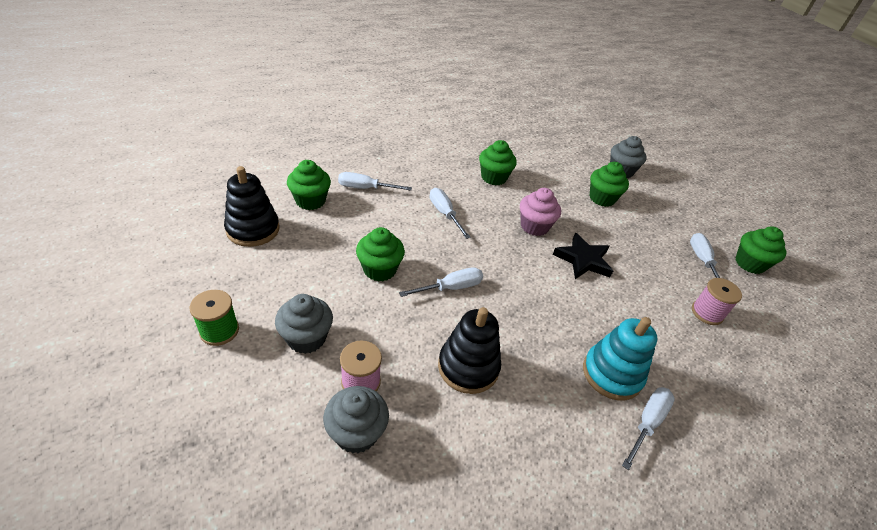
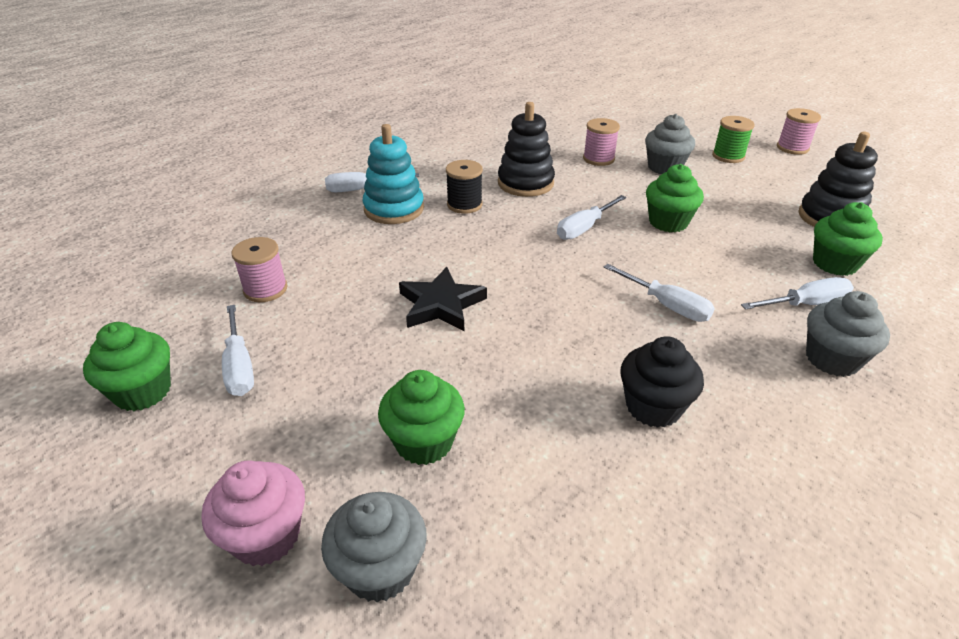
camera: 165 degrees right, 5 degrees down
(133, 317) = (792, 148): none -> pink spool
(356, 433) = (576, 142): grey cupcake -> grey cupcake (832, 359)
(493, 177) = (653, 407): green cupcake -> black cupcake
(534, 226) = (529, 331): pink cupcake -> pink cupcake (266, 536)
(542, 355) = (464, 205): none -> black spool
(647, 423) = (361, 189): white screwdriver -> white screwdriver turned 60 degrees clockwise

